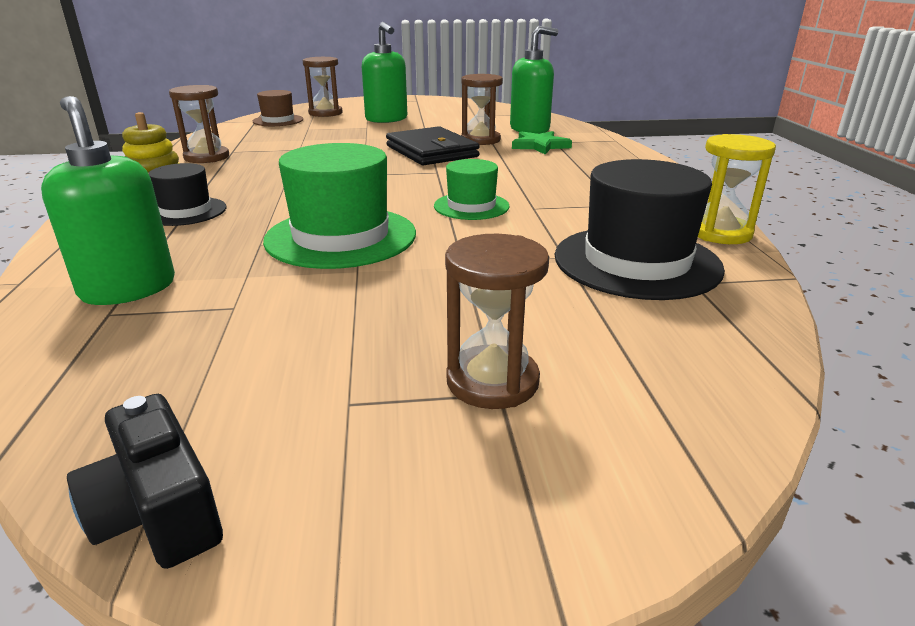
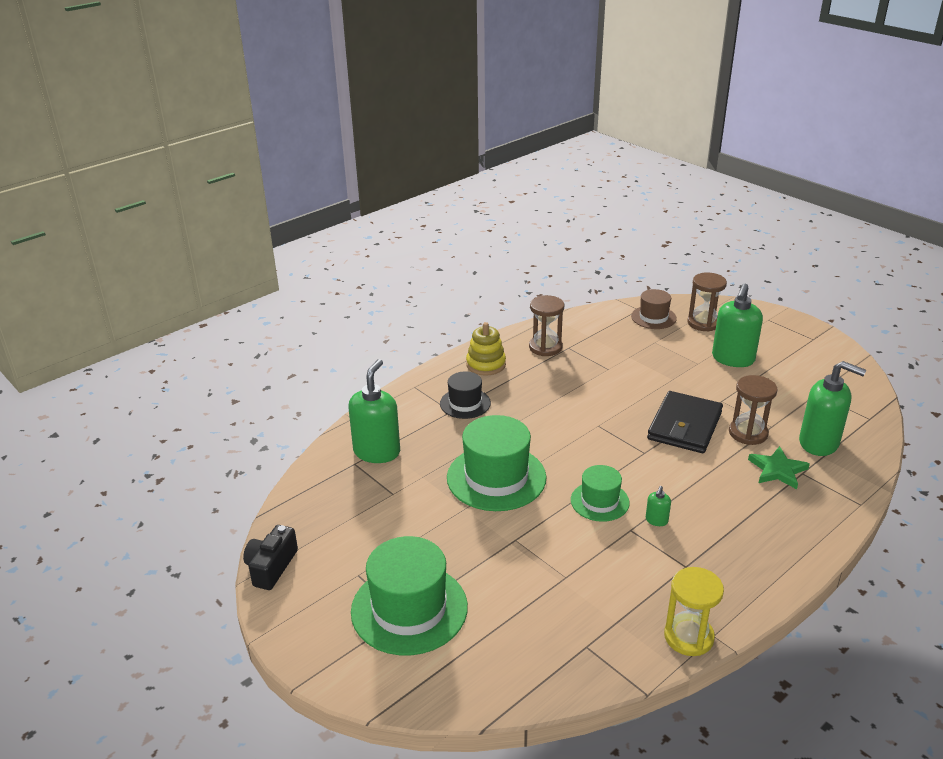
camera: 55 degrees right, 5 degrees up
(492, 381) = (409, 609): brown hourglass -> green hat
(537, 195) = (656, 520): none -> green soap dispenser
(636, 262) = (591, 611): black hat -> none

